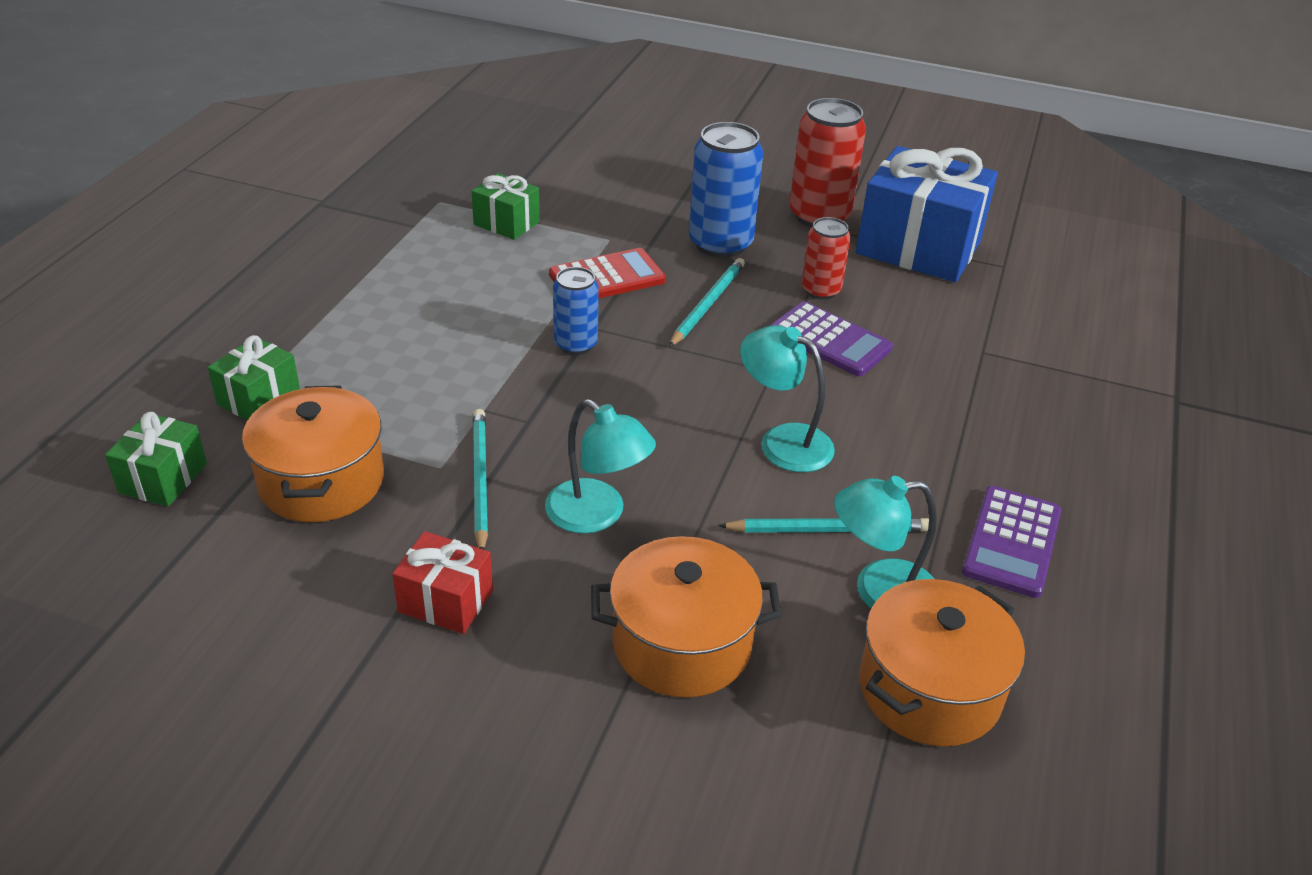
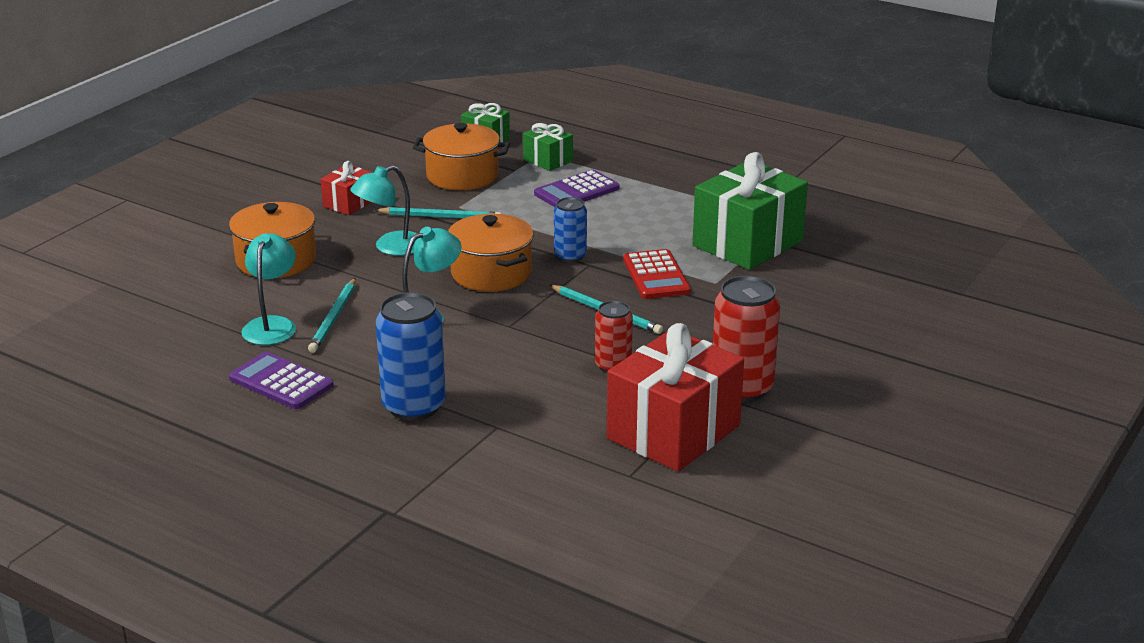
camera: 105 degrees right, 10 degrees down
(506, 223) = (748, 243): green gift -> green gift, size x2.04
(720, 244) = (699, 330): blue can -> blue can (414, 406)
(829, 340) = (539, 356): purple calculator -> purple calculator (576, 191)
(918, 247) = (673, 432): blue gift -> red gift
(929, 689) = (192, 326): orange pot -> orange pot (491, 273)

